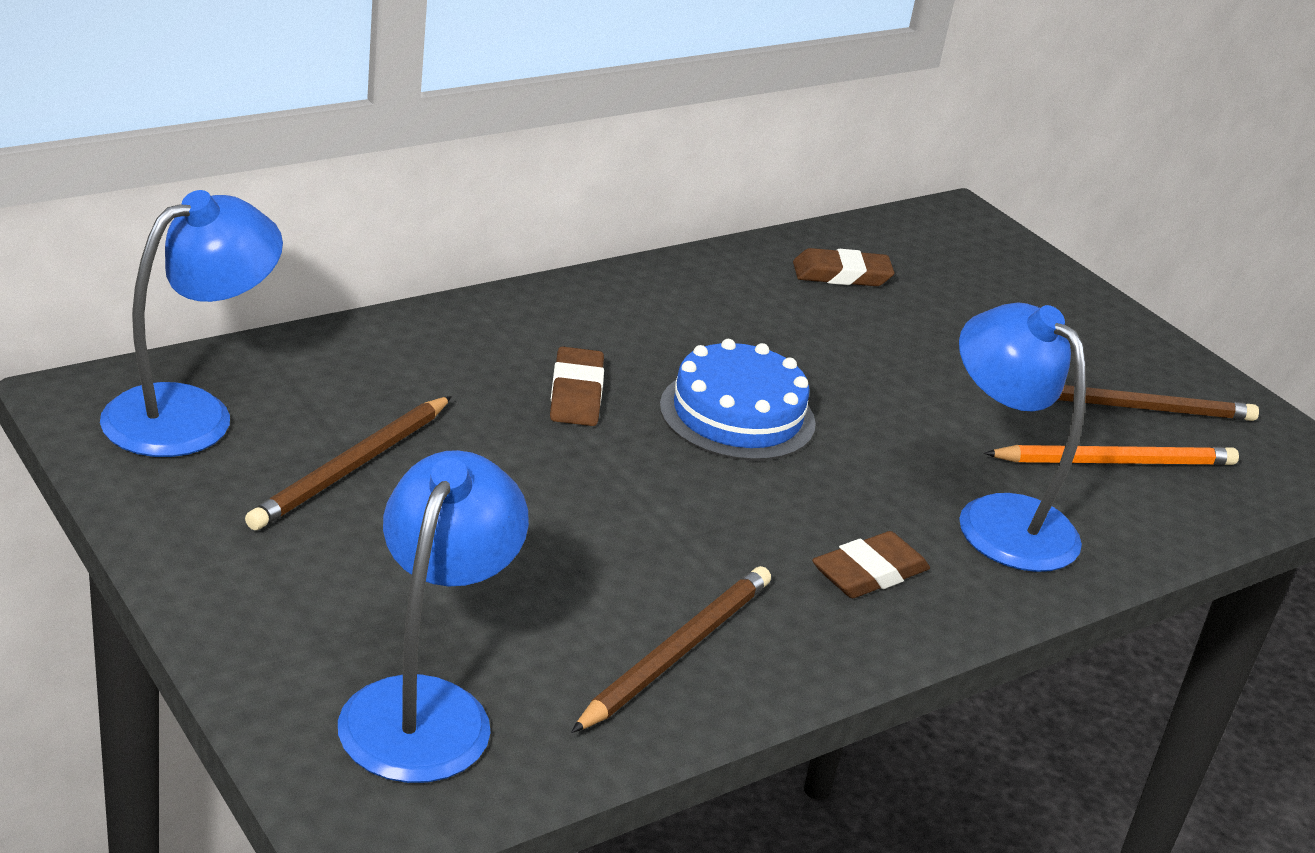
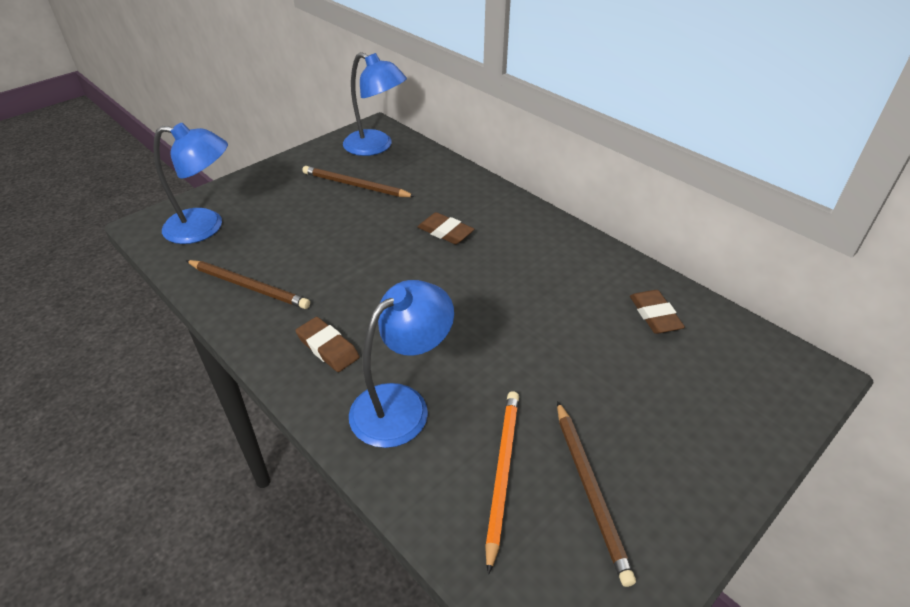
camera: 85 degrees right, 10 degrees up
(576, 393) = (445, 232): brown eraser -> brown eraser turned 45 degrees clockwise
(737, 414) = (457, 286): blue cake -> none
(1115, 462) = (502, 473): orange pencil -> orange pencil turned 150 degrees counterclockwise

